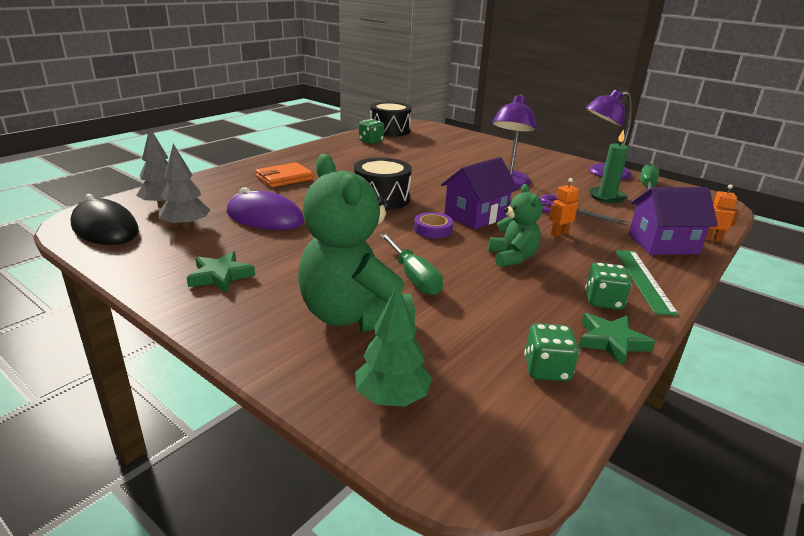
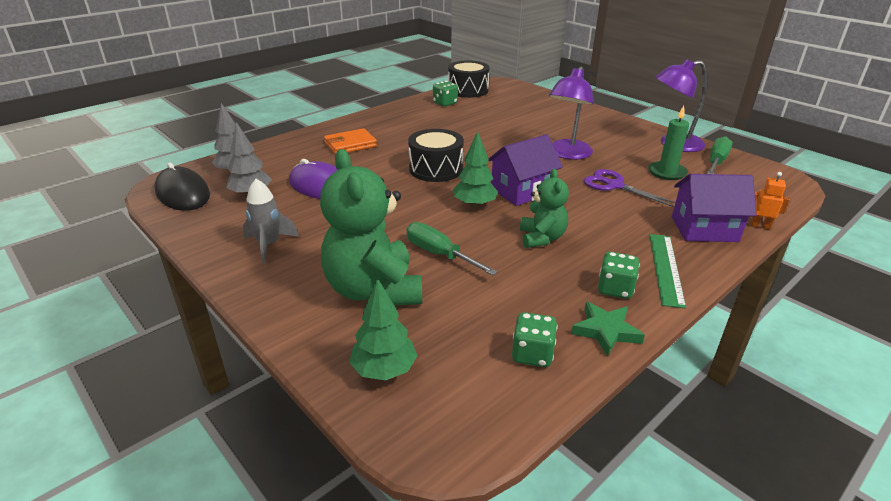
camera: 10 degrees right, 5 degrees up
(220, 276) = (269, 245): green star -> grey rocket
(413, 277) = (440, 254): green screwdriver -> green screwdriver turned 150 degrees clockwise
(433, 230) = (474, 205): purple tape -> green tree
(559, 234) = (599, 213): orange robot -> none

